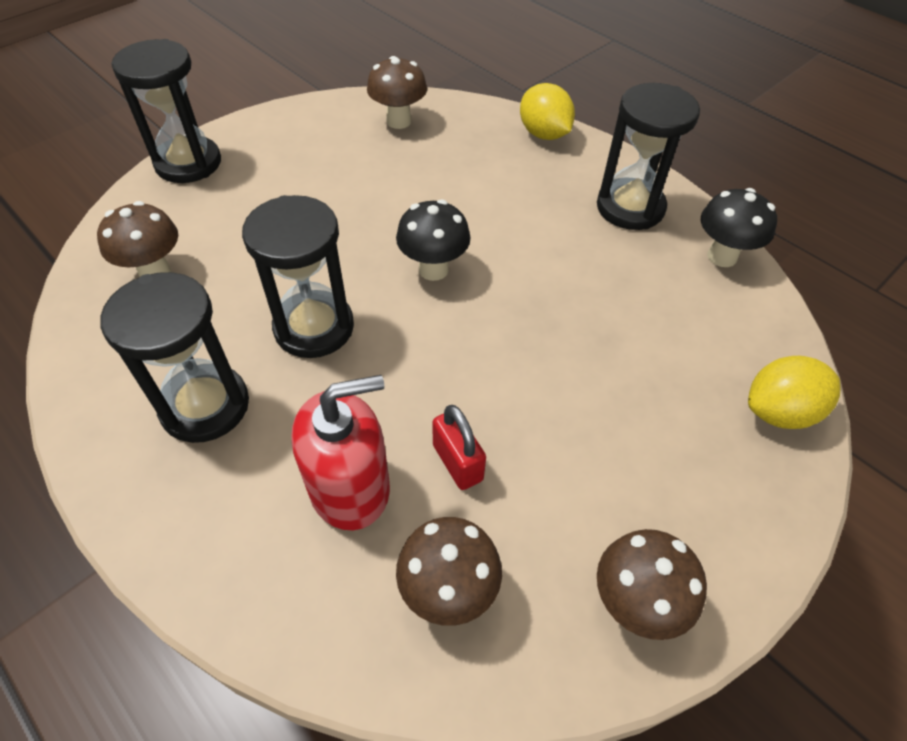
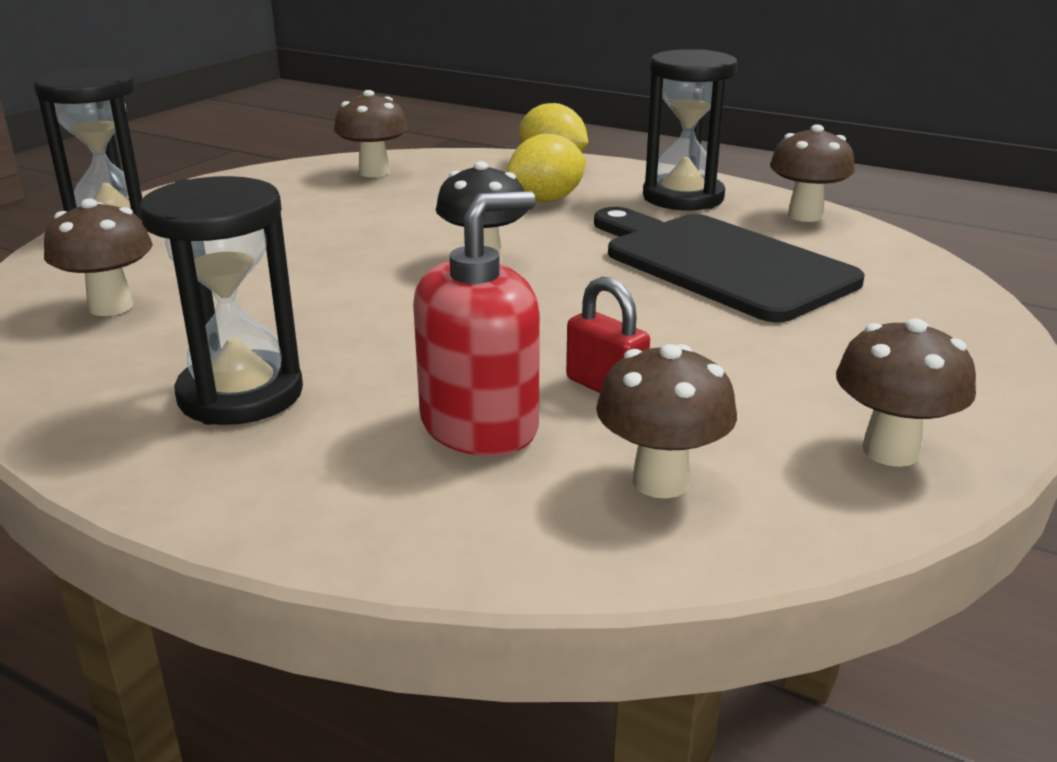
camera: 15 degrees left, 25 degrees down
(314, 327) = (356, 318): black hourglass -> none
(617, 315) = (720, 264): none -> black cutting board
(722, 256) = (805, 215): black mushroom -> brown mushroom
(779, 411) = (943, 301): yellow lemon -> yellow lemon (546, 200)

